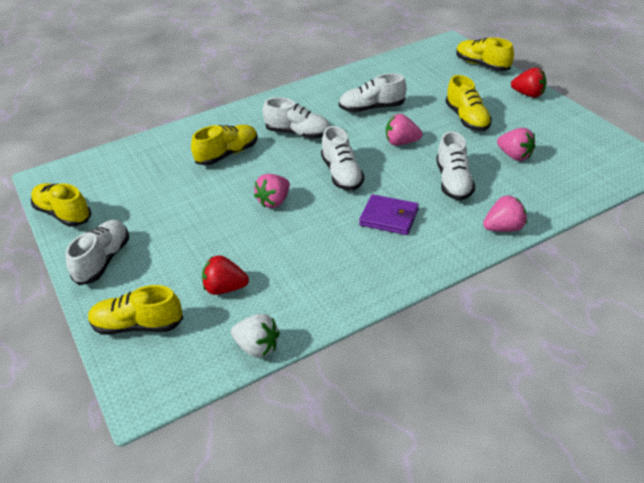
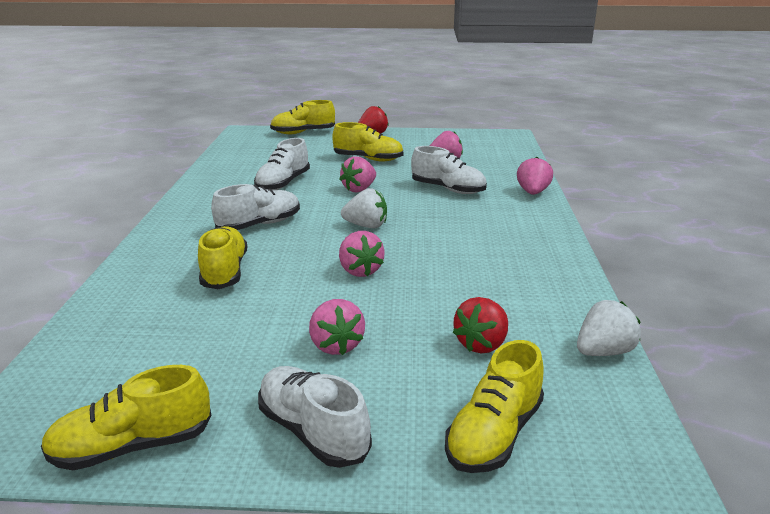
camera: 60 degrees left, 15 degrees down
(182, 232) = (336, 345): none -> pink strawberry
(342, 174) = (366, 226): white shoe -> white strawberry
(389, 217) = (463, 226): purple wallet -> none

